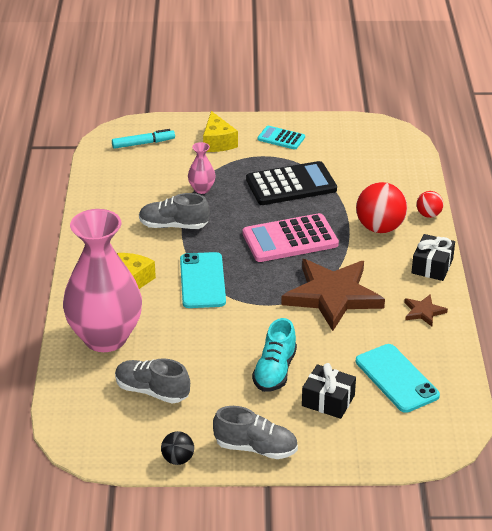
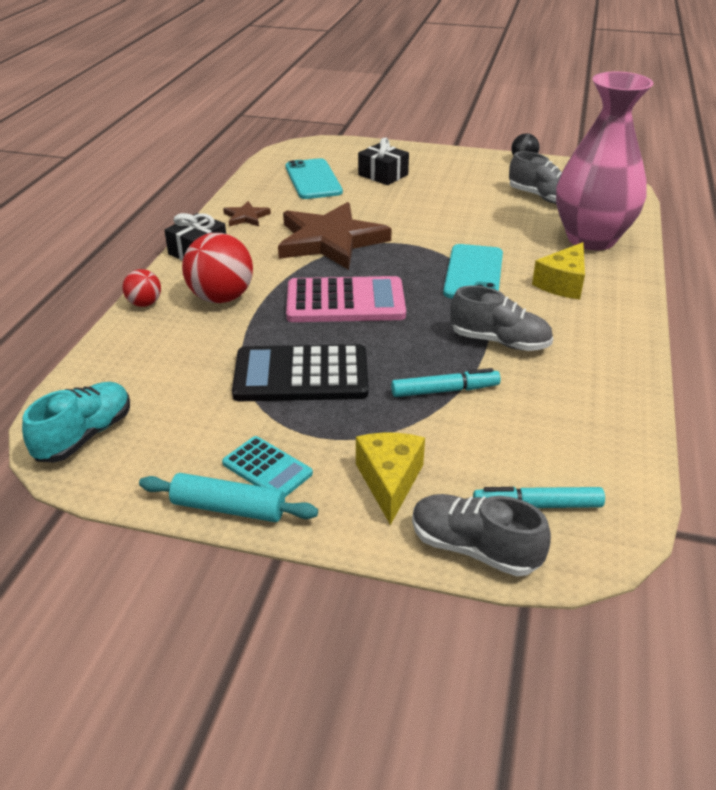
camera: 165 degrees left, 0 degrees up
(201, 189) = (445, 390): pink vase -> turquoise marker
(256, 448) = (457, 159): grey shoe -> grey shoe (474, 548)
(275, 371) = (421, 196): turquoise shoe -> turquoise shoe (85, 436)
(289, 121) = (228, 508): none -> turquoise rolling pin

